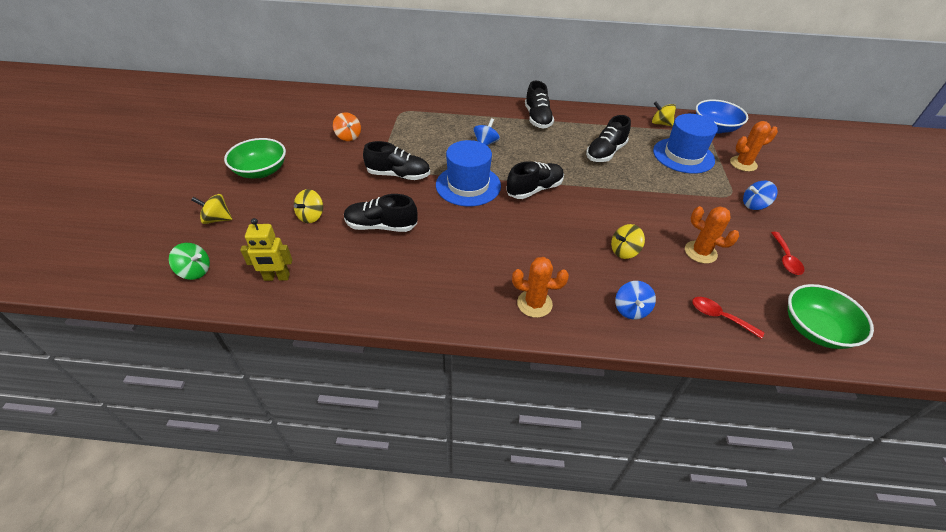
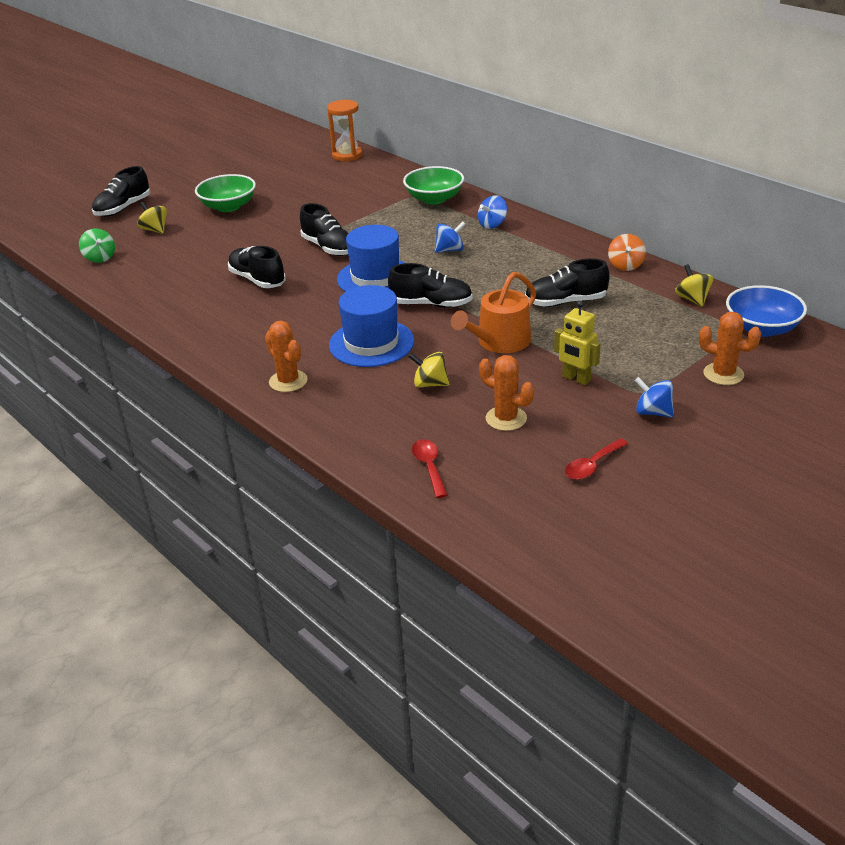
camera: 45 degrees right, 10 degrees down
(276, 277) = (141, 283): yellow robot -> yellow robot (576, 379)
(304, 95) = (347, 155): none -> orange hourglass
(311, 216) = (218, 253): yellow spinning top -> none
(348, 136) = (333, 202): orange spinning top -> orange spinning top (625, 265)
(537, 118) = (546, 245): black shoe -> black shoe (123, 208)
(614, 198) = (499, 342): none -> orange watering can
(631, 309) = (359, 423): blue spinning top -> blue spinning top (492, 224)
(683, 155) = (658, 338): blue hat -> blue hat (371, 343)
(700, 252) = (506, 418): orange cactus -> orange cactus turned 45 degrees counterclockwise
(815, 329) = (506, 522): green bowl -> green bowl (434, 199)

